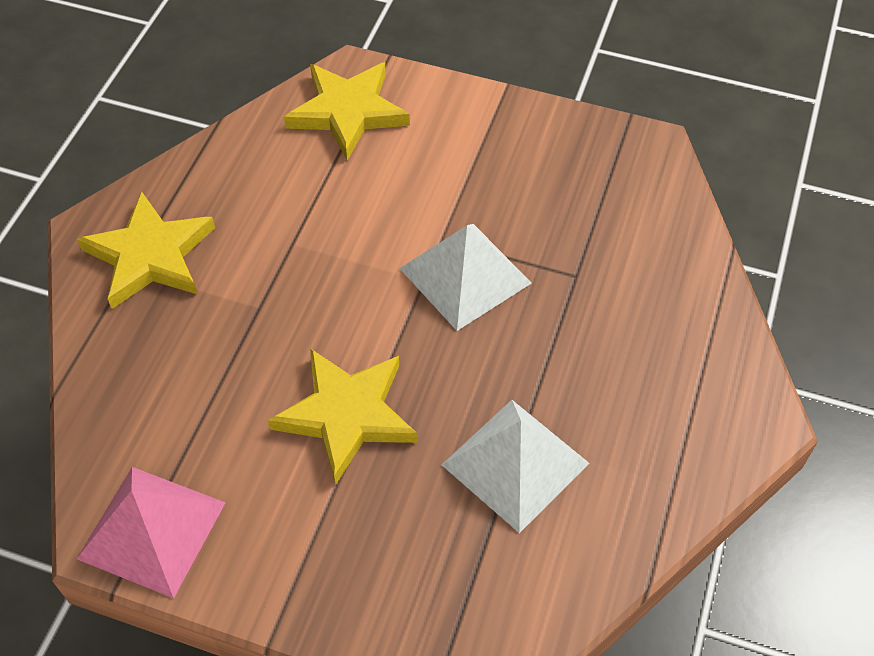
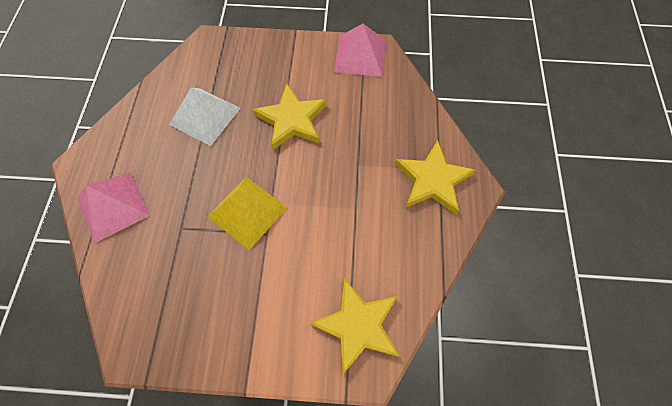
camera: 165 degrees right, 10 degrees up
(465, 275) = (247, 212): white pyramid -> yellow pyramid
(688, 332) = (113, 206): none -> pink pyramid

